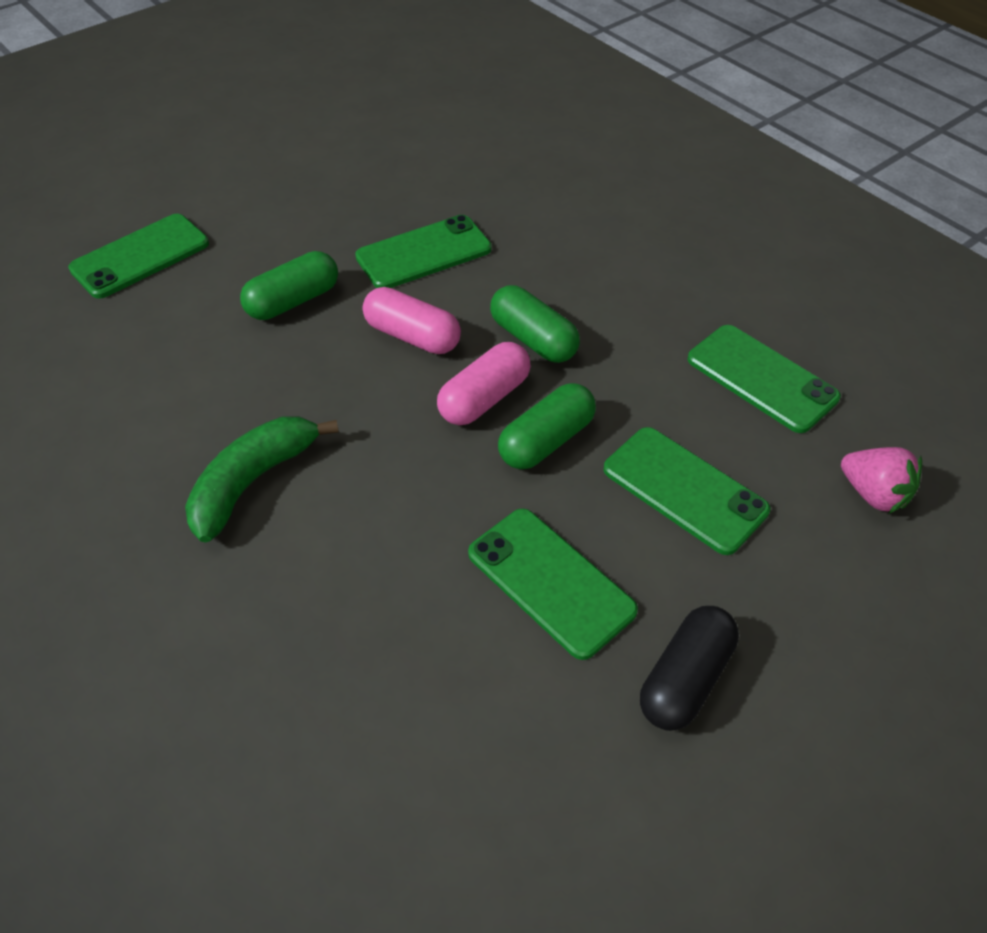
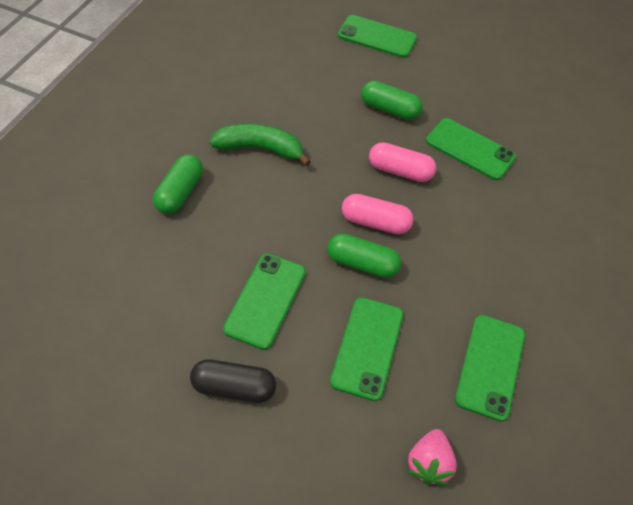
camera: 60 degrees right, 5 degrees up
(412, 336) = (400, 171): pink capsule -> pink capsule turned 75 degrees counterclockwise
(533, 339) = (438, 229): green capsule -> green capsule (180, 192)

